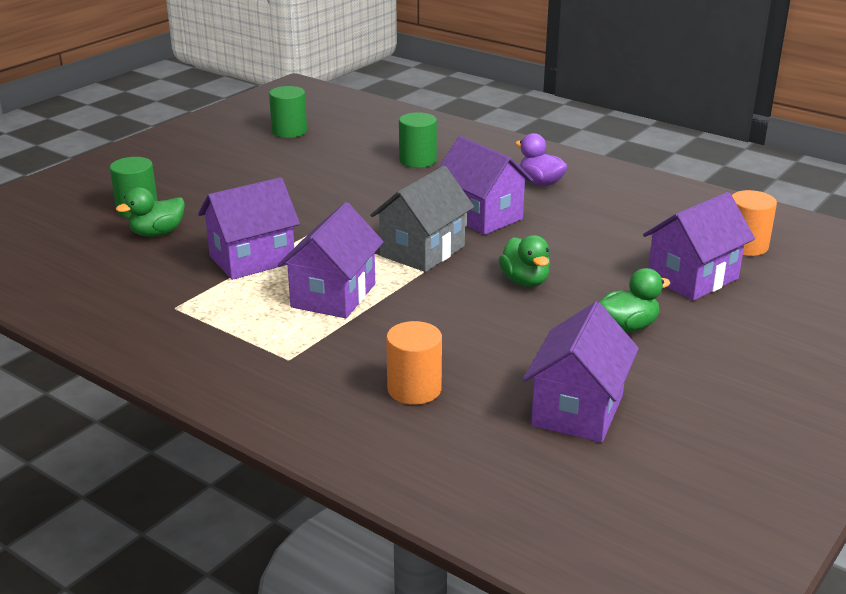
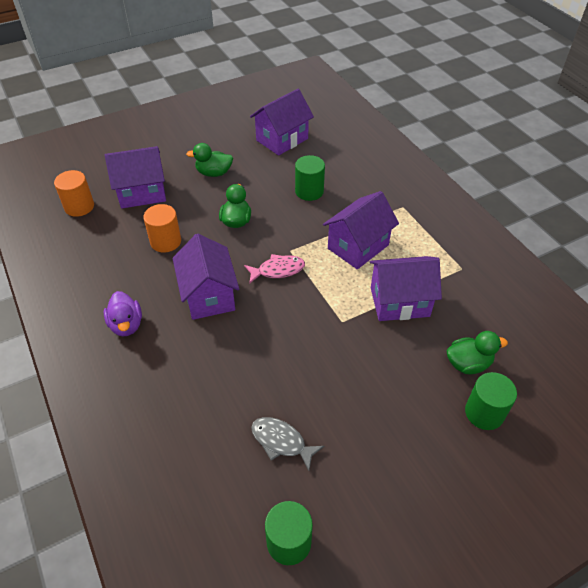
camera: 155 degrees left, 20 degrees up
(326, 161) = (281, 441): none -> grey fish
(414, 389) = (347, 170): orange cylinder -> orange cylinder (165, 241)
(417, 160) = (196, 406): green cylinder -> green cylinder (309, 191)
(422, 251) = (278, 270): grey house -> pink fish

